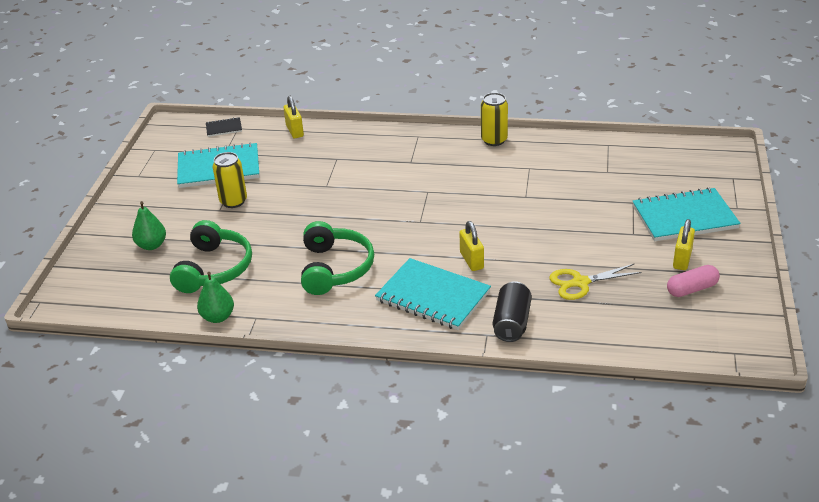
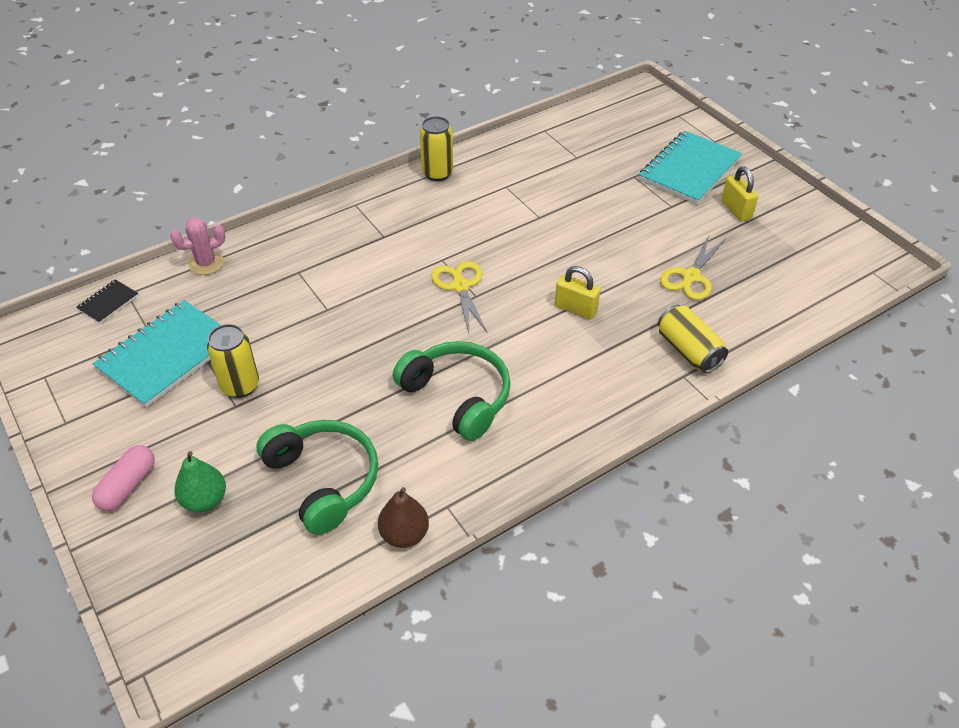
camera: 45 degrees left, 10 degrees up
(218, 317) = (404, 534): green pear -> brown pear
(295, 131) = (206, 263): yellow padlock -> pink cactus
(417, 212) = (460, 286): none -> yellow scissors
(433, 296) = (589, 367): turquoise notebook -> none
(512, 323) = (688, 350): black can -> yellow can
(691, 289) = (776, 233): pink capsule -> pink capsule (128, 486)

